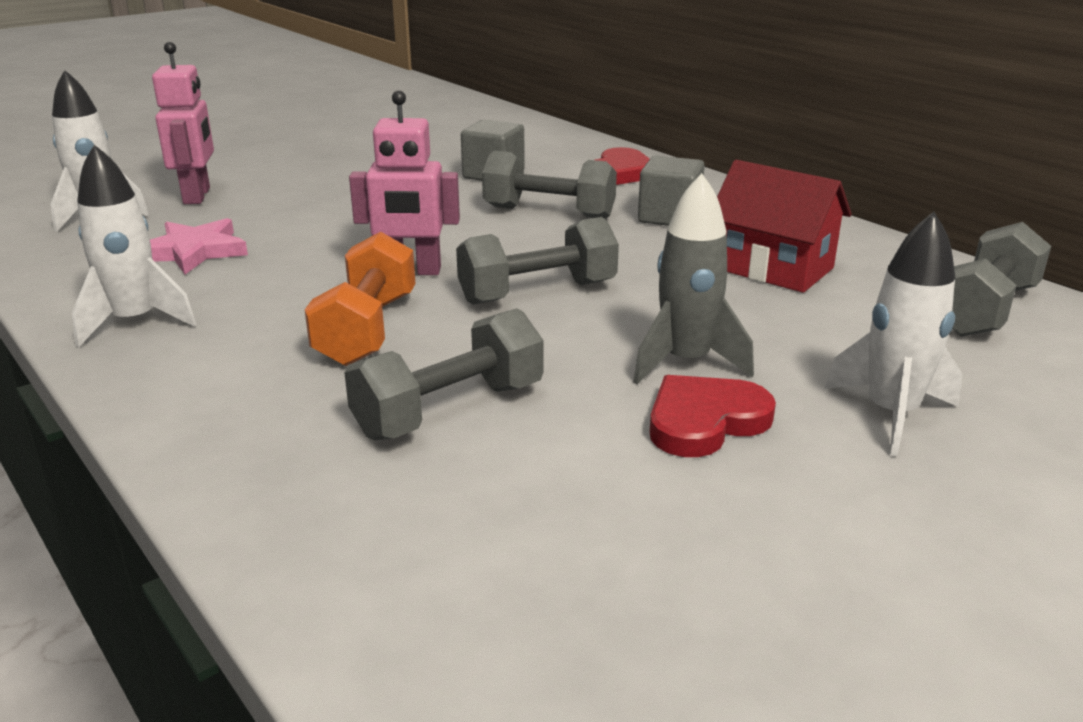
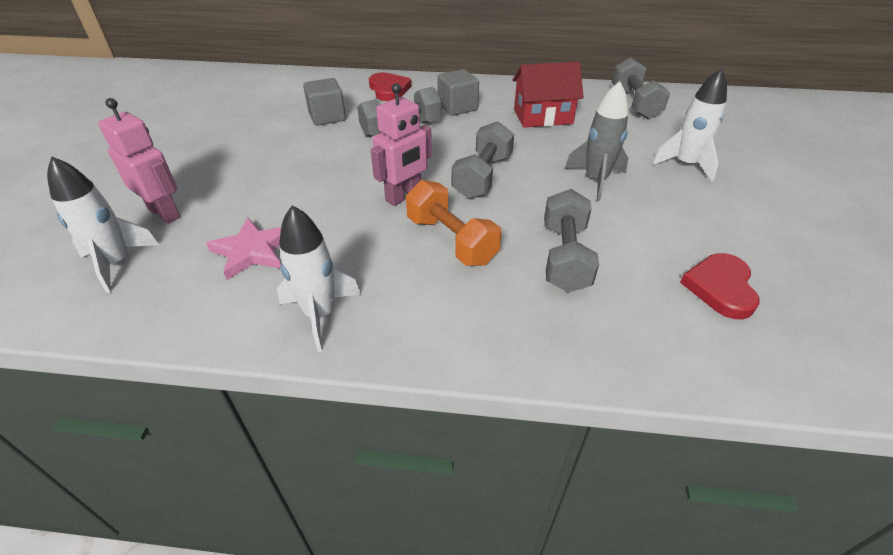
camera: 45 degrees left, 15 degrees up
(705, 421) = (647, 202): red heart -> red heart (720, 288)

